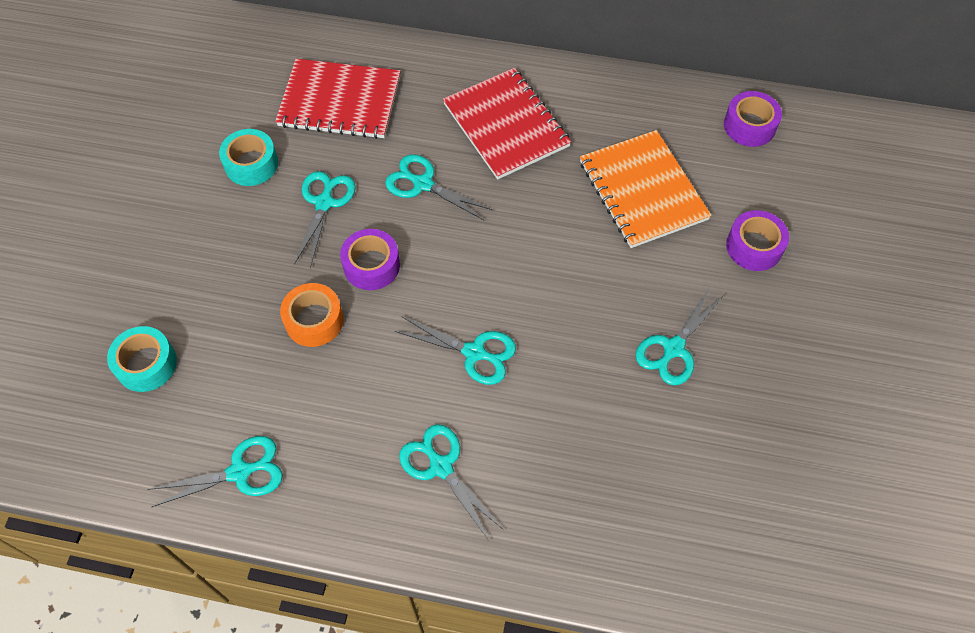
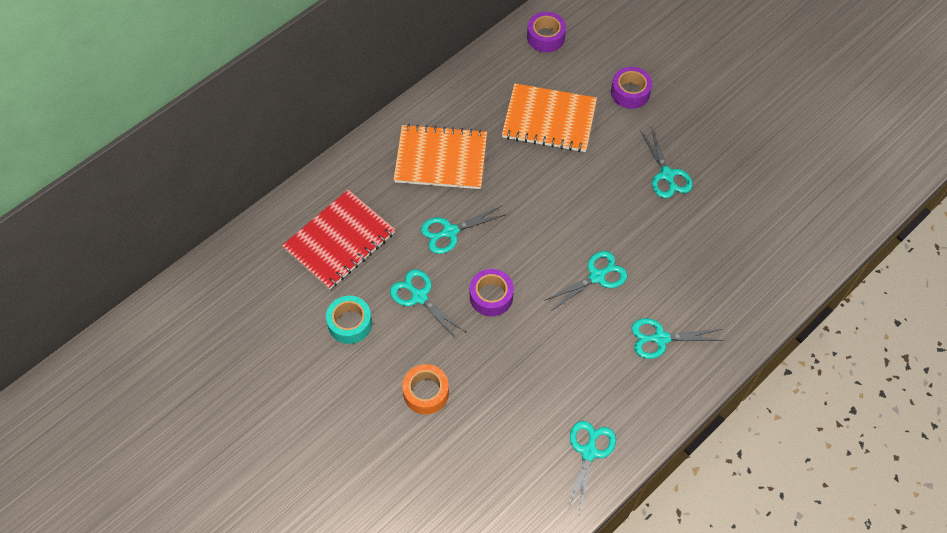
camera: 55 degrees left, 0 degrees up
(146, 364) = (468, 470): turquoise tape -> none
(314, 320) = (508, 352): orange tape -> orange tape (426, 392)
(506, 125) = (441, 159): red notebook -> orange notebook

